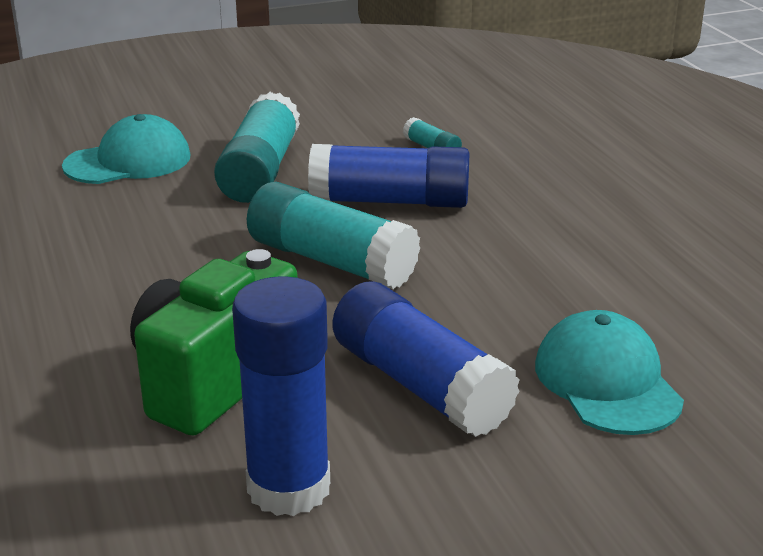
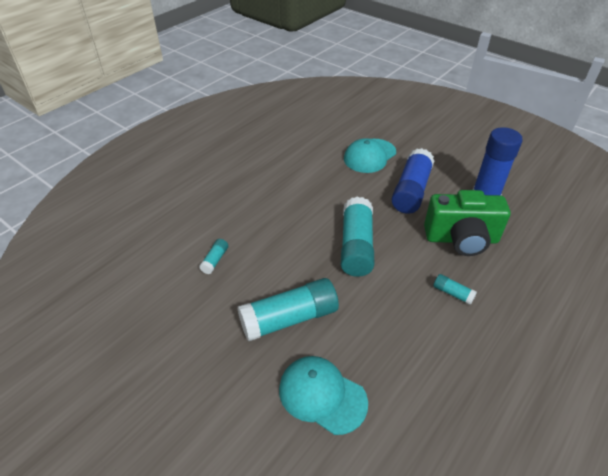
camera: 120 degrees left, 15 degrees up
(121, 309) = (452, 293): none -> turquoise glue stick
(390, 201) = (287, 251): blue glue stick -> none

